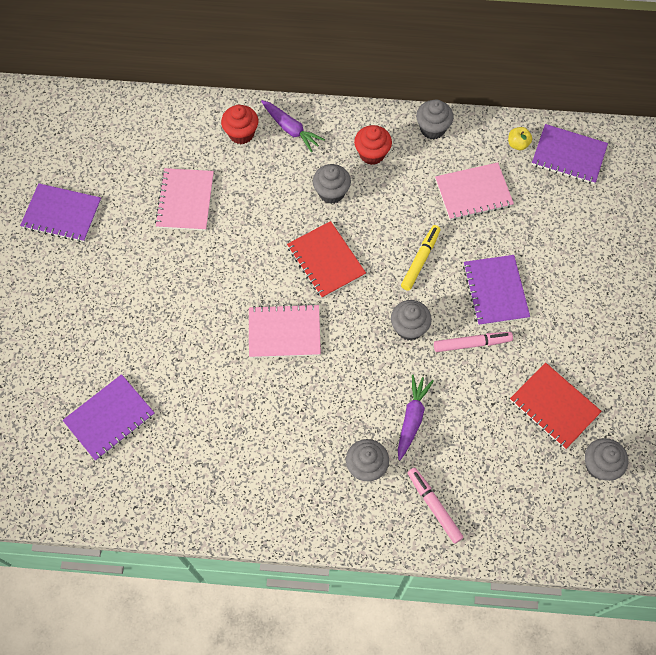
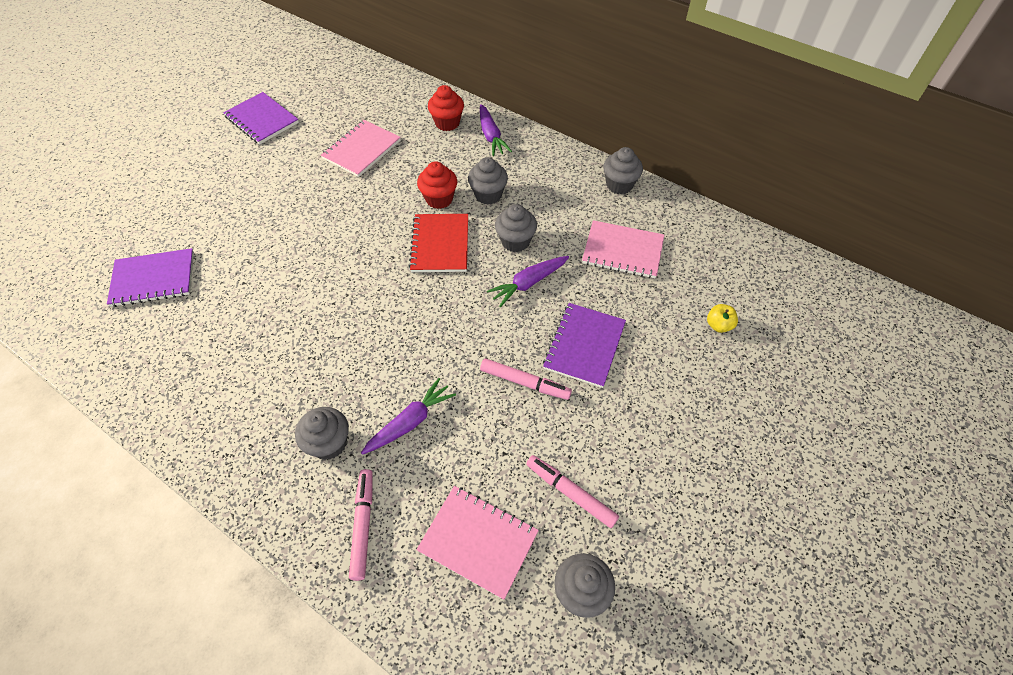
camera: 30 degrees right, 10 degrees down
(284, 332) = (355, 284): pink notebook -> pink notebook (478, 541)
(372, 154) = (548, 181): red cupcake -> red cupcake (439, 199)
(409, 328) = (472, 336): grey cupcake -> grey cupcake (515, 241)
(420, 260) = (528, 283): yellow marker -> purple carrot
(518, 144) = (696, 230): yellow apple -> yellow apple (718, 325)
(554, 406) = (570, 493): red notebook -> pink marker
(568, 155) = (745, 261): purple notebook -> none

